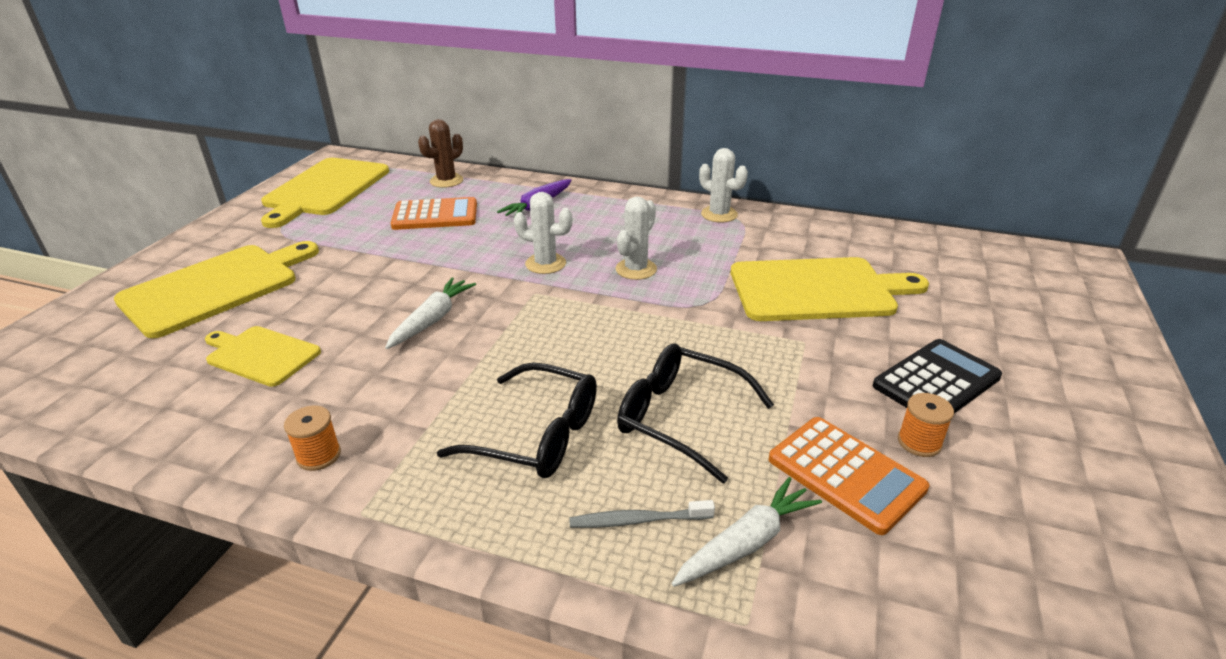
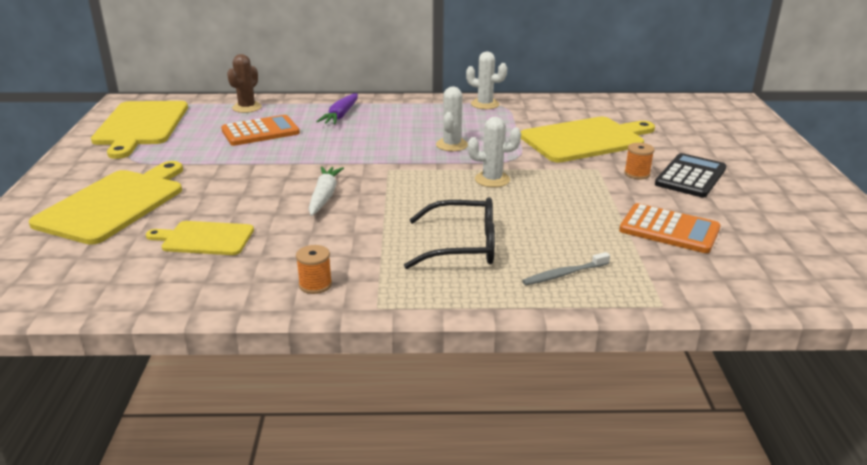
camera: 20 degrees left, 5 degrees down
(545, 264) = (381, 151): white cactus -> white cactus (492, 179)
(680, 418) = (549, 220): black glasses -> none
(746, 543) = (636, 271): white carrot -> none
(919, 442) = (700, 207): orange spool -> orange spool (637, 174)

